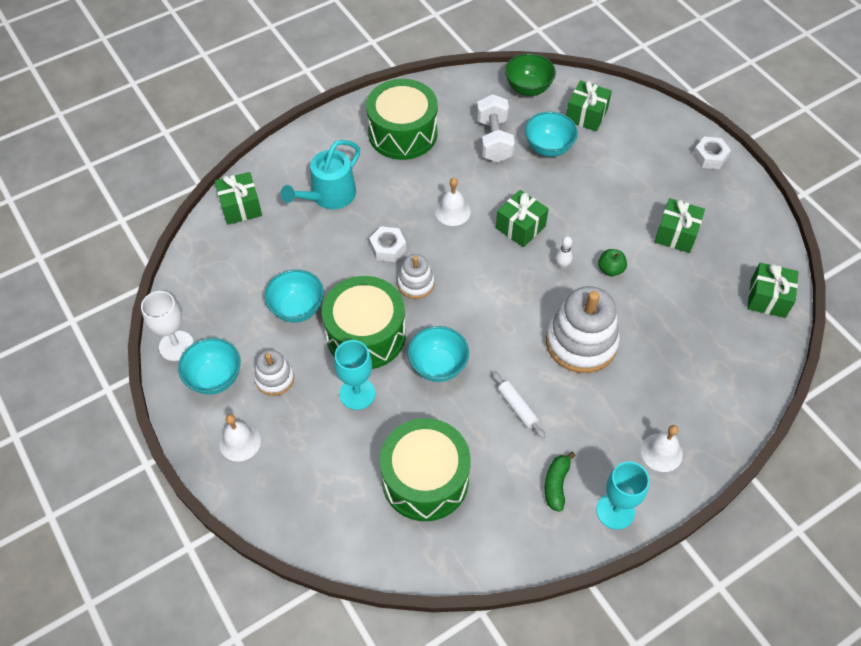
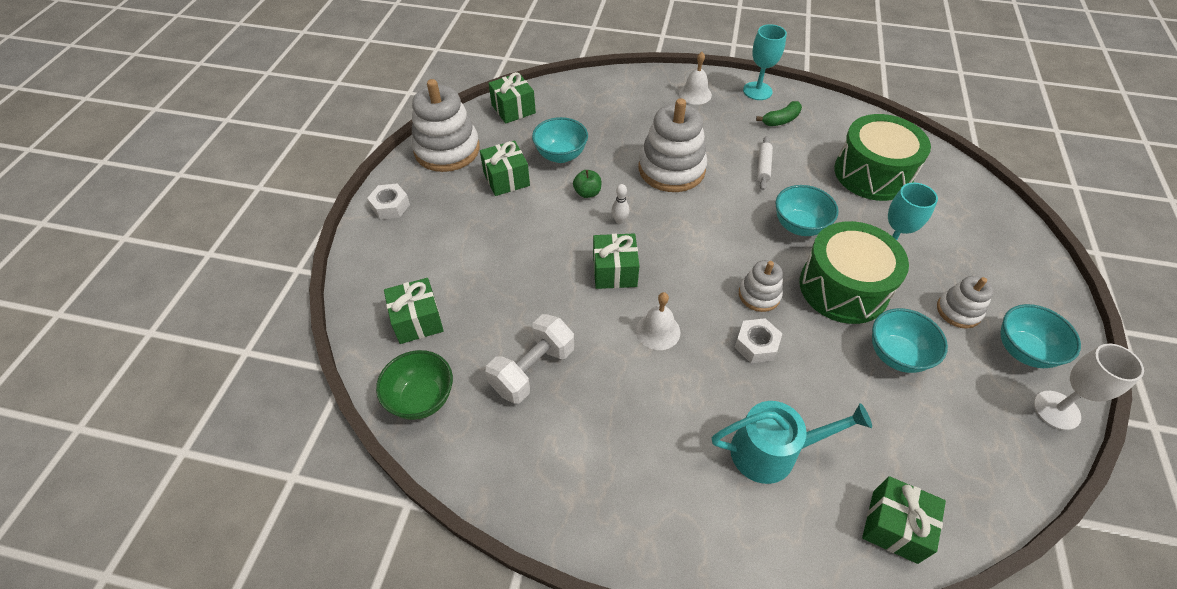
camera: 135 degrees left, 5 degrees down
(240, 442) = (1020, 285): white bell -> none
(402, 133) = (614, 463): green drum -> none
(548, 148) = (495, 319): turquoise bowl -> turquoise bowl (561, 155)
(748, 222) = (447, 150): none -> white stacking toy

